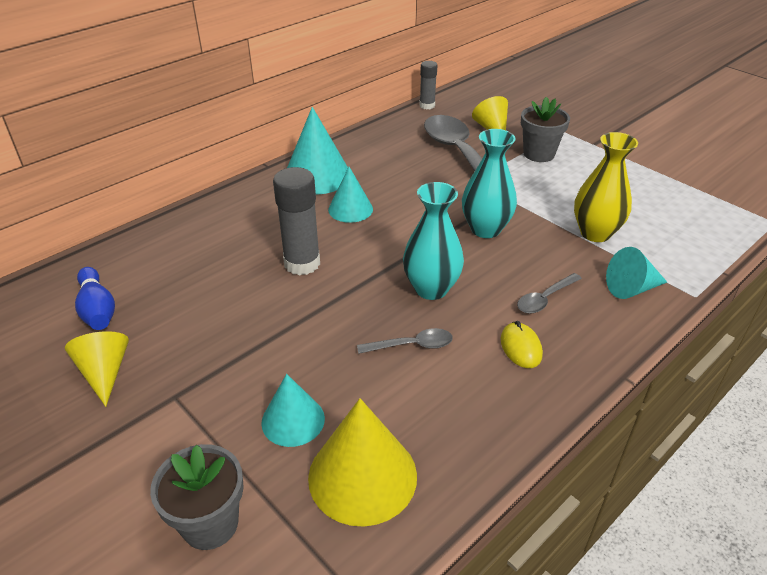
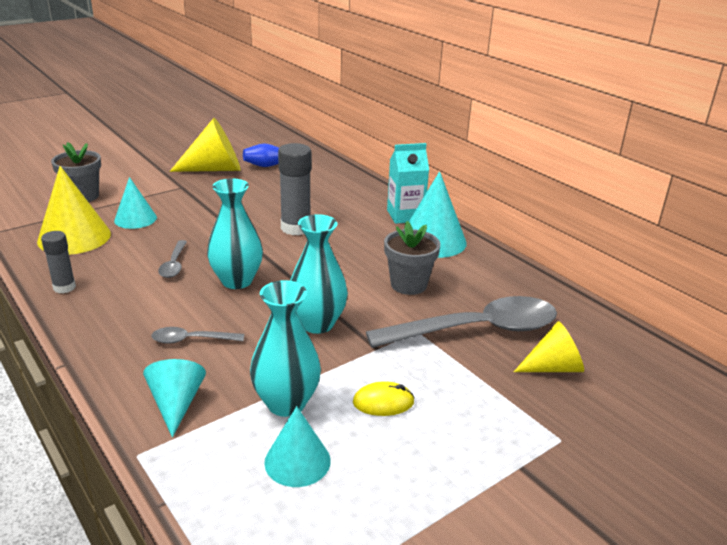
camera: 95 degrees right, 10 degrees down
(105, 372) = (214, 169): yellow cone -> yellow cone, size x1.60
(263, 192) = (405, 215): none -> turquoise carton
(350, 209) = (370, 253): turquoise cone -> turquoise cone (297, 461)
(427, 105) = (611, 322): grey glue stick -> grey glue stick (64, 287)
(521, 347) = (139, 314): yellow mouse -> yellow mouse (383, 402)
(539, 154) = (484, 398): grey flower pot -> grey flower pot (408, 285)
(545, 299) = (191, 340): grey spoon -> grey spoon turned 60 degrees counterclockwise
(595, 233) = (286, 403): yellow vase -> turquoise vase

